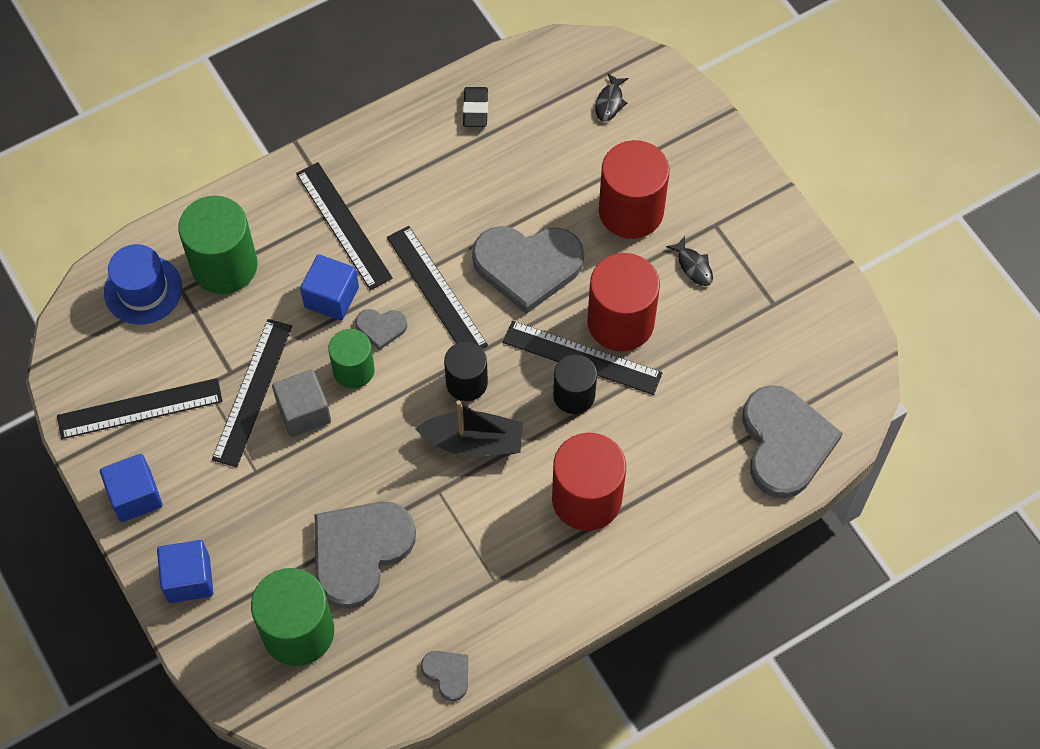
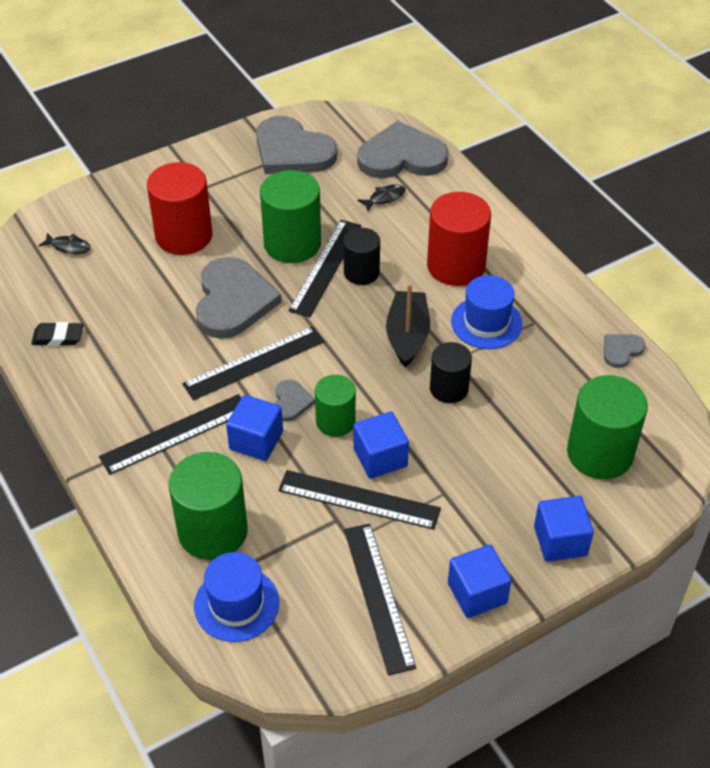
camera: 90 degrees left, 15 degrees down
(304, 412) = (380, 458): grey cube -> blue cube
(360, 551) = (518, 411): grey heart -> grey heart (292, 151)
(466, 382) = (349, 341): black cylinder -> black cylinder (449, 388)
(493, 527) = (486, 323): none -> blue hat
(620, 322) = (292, 243): red cylinder -> green cylinder
(693, 266) = (242, 200): black fish -> black fish (384, 198)

